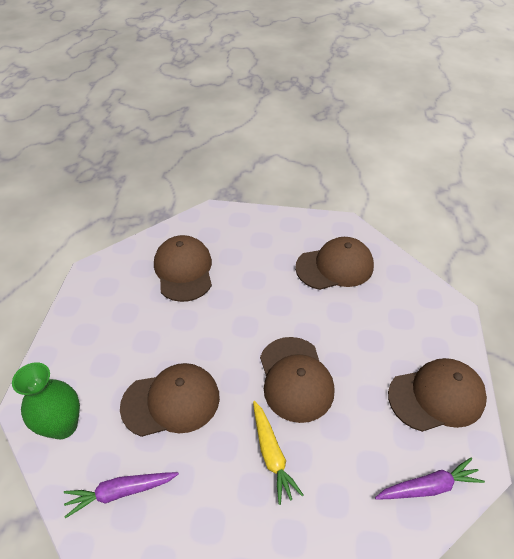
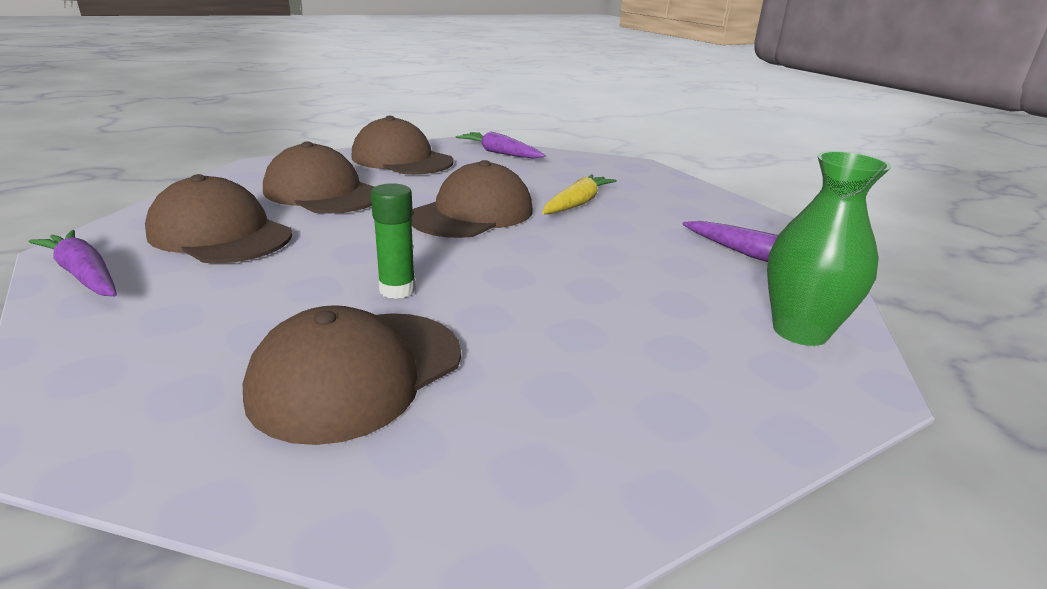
camera: 130 degrees left, 20 degrees down
(171, 401) = (624, 270): brown cap -> brown cap (322, 192)
(229, 303) = (397, 290): none -> green glue stick
(315, 225) = (84, 275): none -> purple carrot

